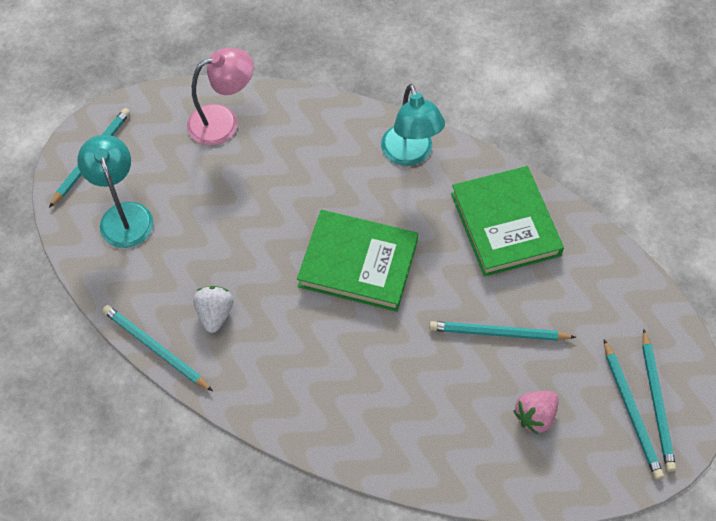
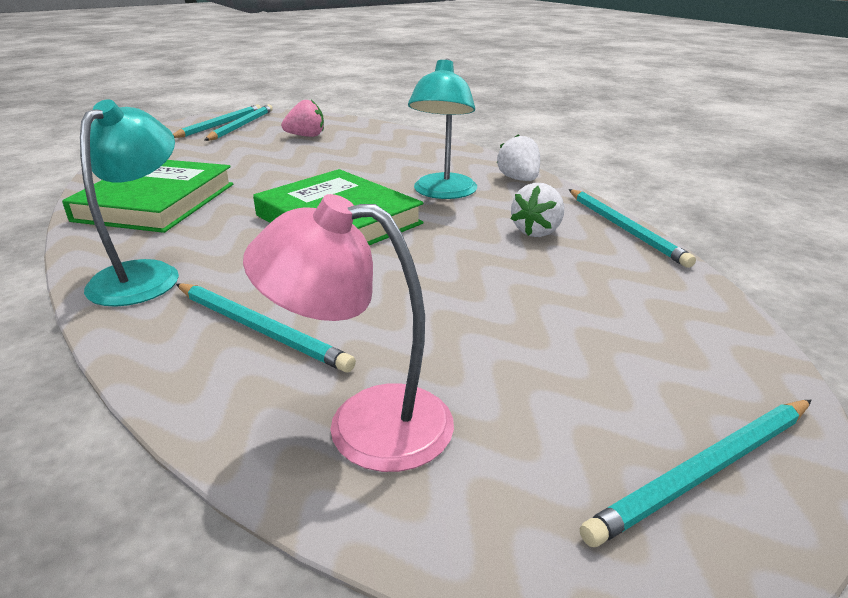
camera: 150 degrees left, 30 degrees down
(124, 215) = (642, 351): turquoise lamp -> turquoise lamp (443, 193)
(265, 406) = (519, 179): none -> white strawberry
(498, 333) = (272, 162): turquoise pencil -> turquoise pencil (259, 329)

